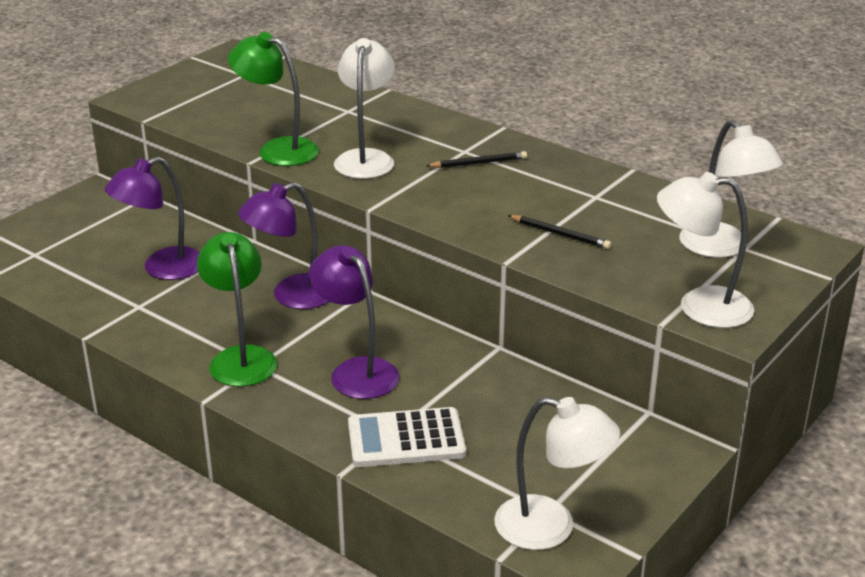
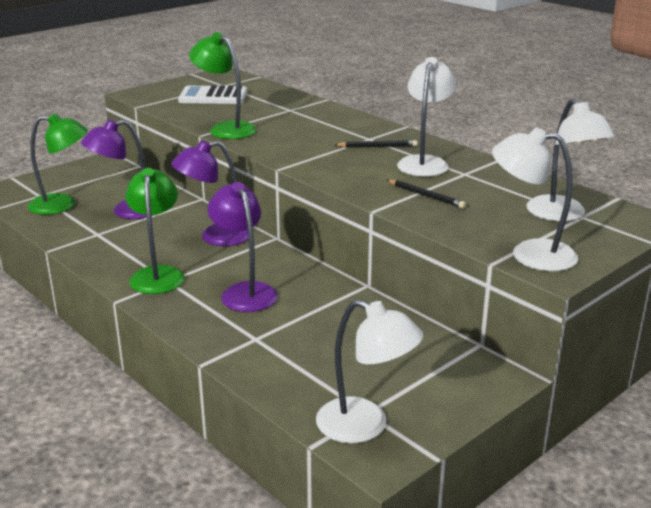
camera: 10 degrees right, 5 degrees down
(73, 266) = (62, 205): none -> green lamp
(366, 158) = (290, 138): white lamp -> white lamp (424, 162)
(406, 439) = (265, 344): white calculator -> white calculator (213, 96)

